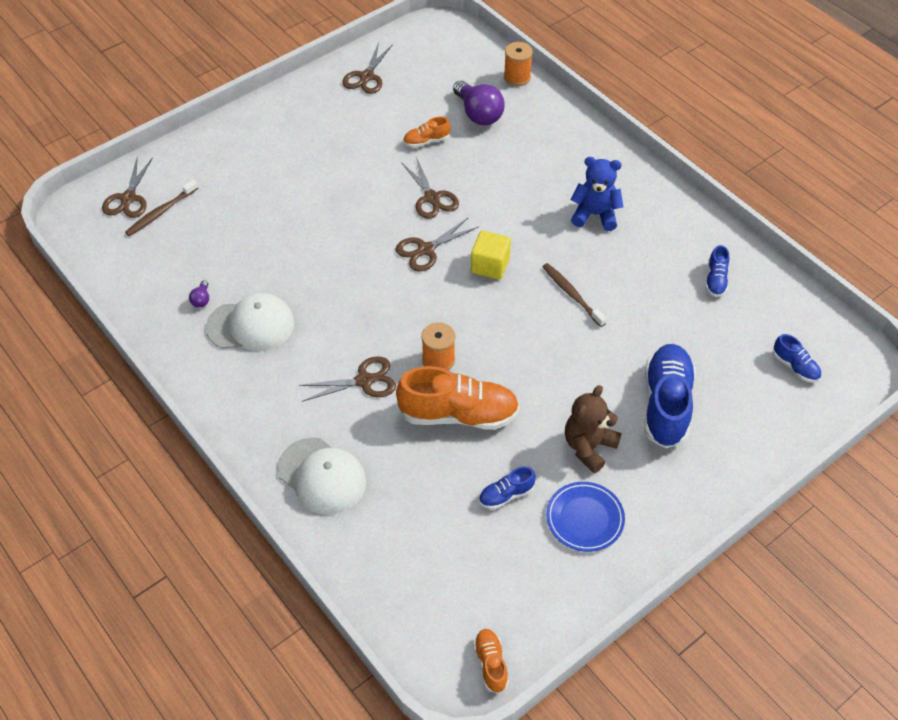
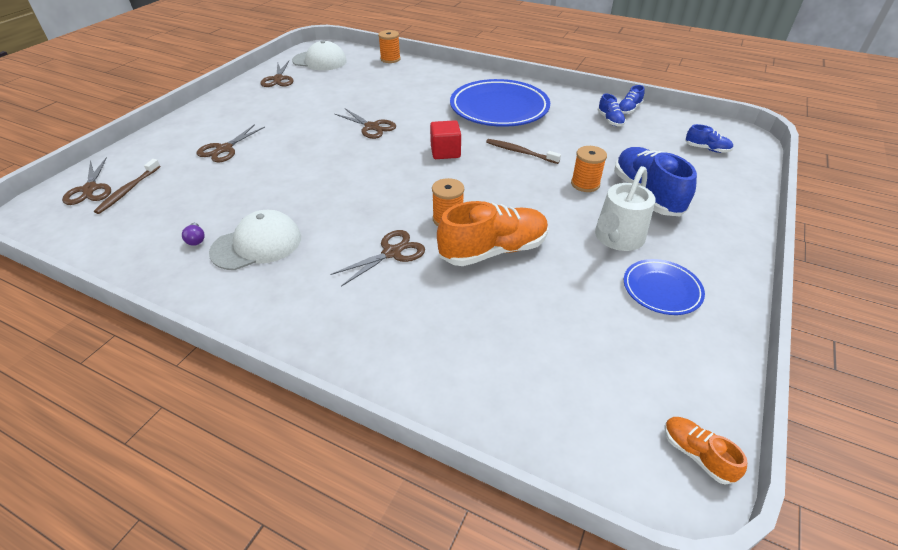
camera: 25 degrees left, 10 degrees down
(322, 476) = (398, 342): white cap -> white cap (319, 61)
(426, 141) = (346, 100): orange shoe -> none
(426, 250) = (387, 156): brown scissors -> brown scissors (224, 149)
(478, 114) = (376, 80): purple light bulb -> none
(490, 265) = (445, 152): yellow cube -> red cube
(506, 495) = (582, 295): blue shoe -> blue shoe (628, 109)
(589, 447) = (617, 238): brown teddy bear -> white watering can
(595, 215) = (499, 108): blue teddy bear -> blue plate
(610, 366) = (585, 184): none -> orange spool

